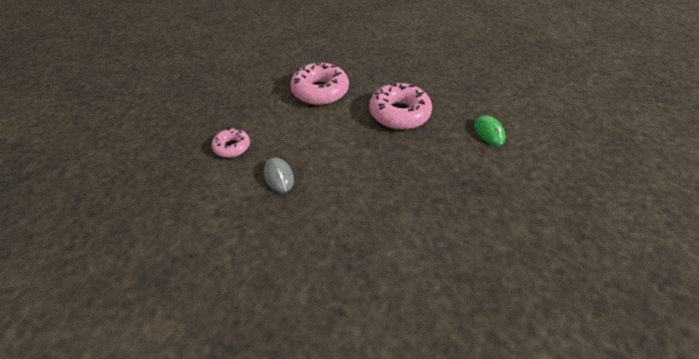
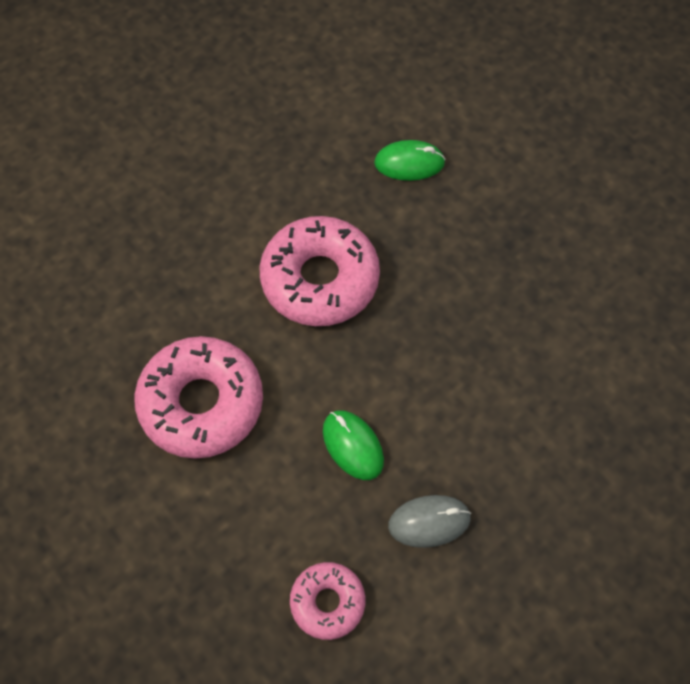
camera: 75 degrees left, 15 degrees up
(313, 141) = (353, 446): none -> green mouse

